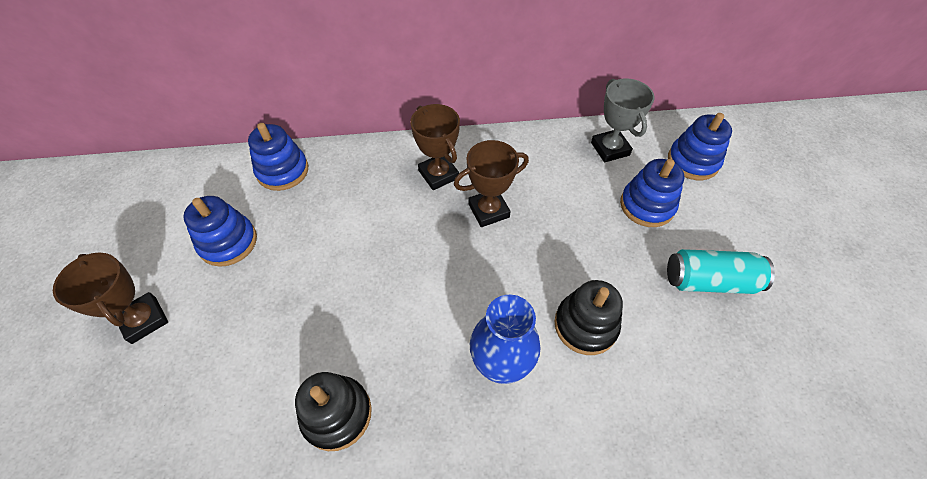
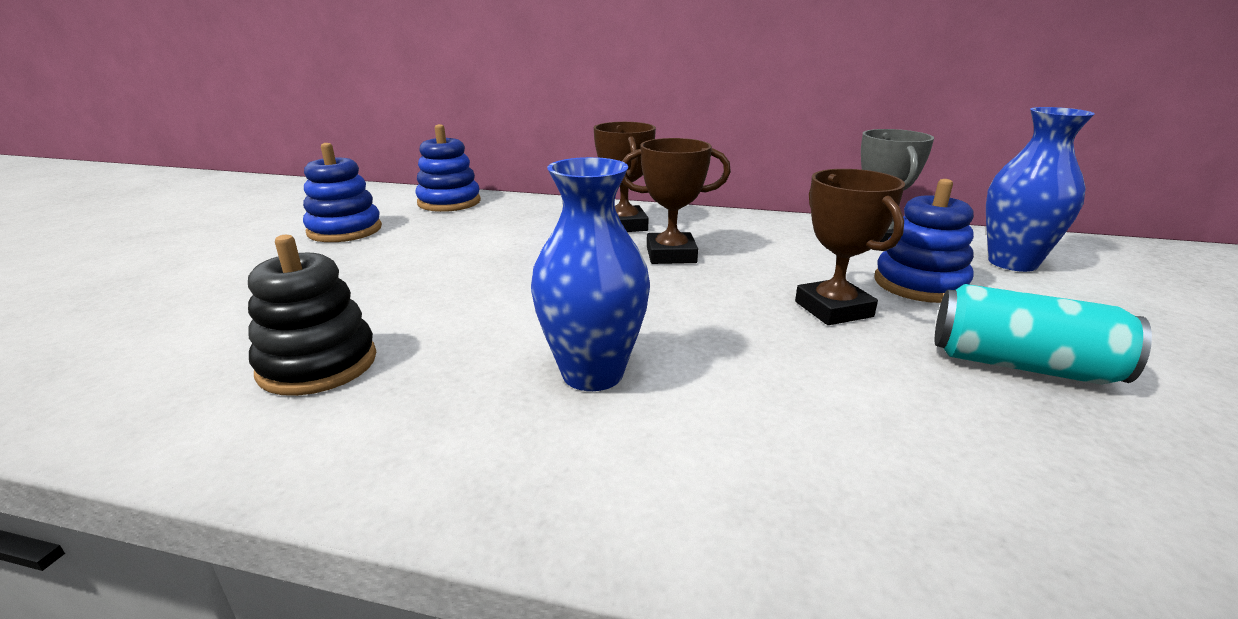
camera: 20 degrees right, 30 degrees down
(144, 320) = (200, 259): brown trophy -> brown trophy (833, 309)
(585, 325) = (762, 365): black stacking toy -> none
(693, 161) = (1012, 263): blue stacking toy -> blue vase

